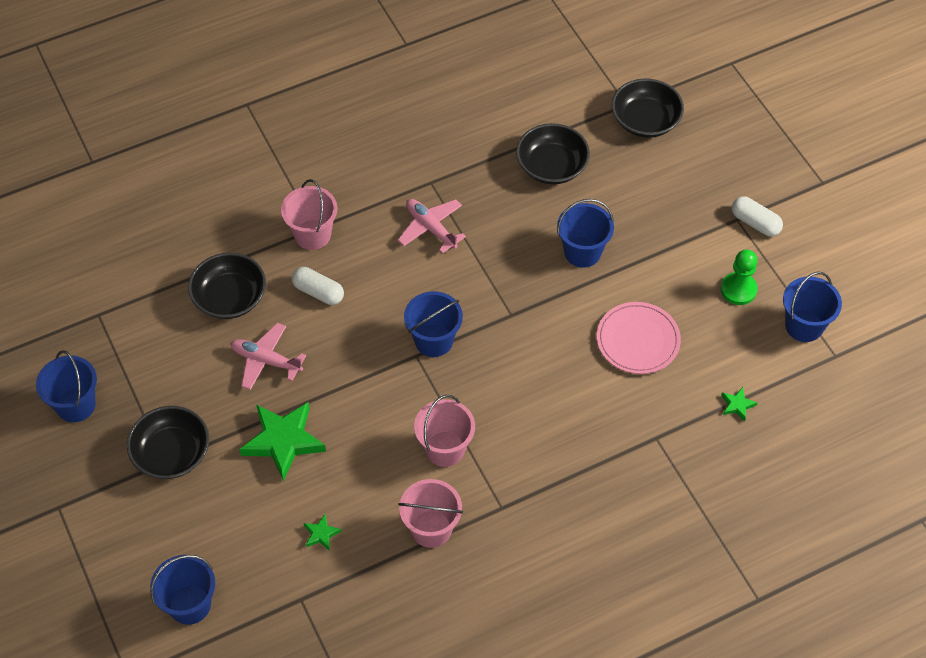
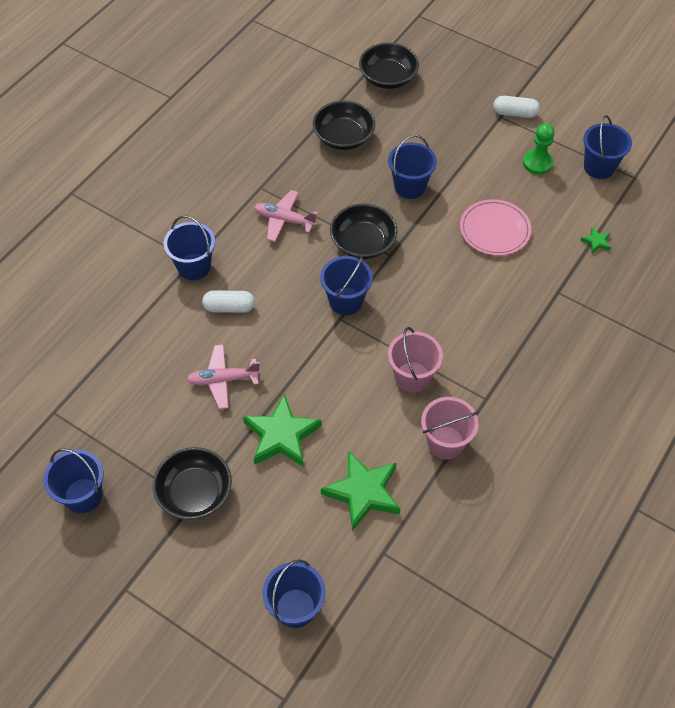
camera: 30 degrees left, 0 degrees up
(230, 298) = (159, 345): black bowl -> black bowl (363, 243)
(312, 234) = (194, 266): pink bucket -> blue bucket
(321, 534) = (363, 492): green star -> green star, size x2.29

